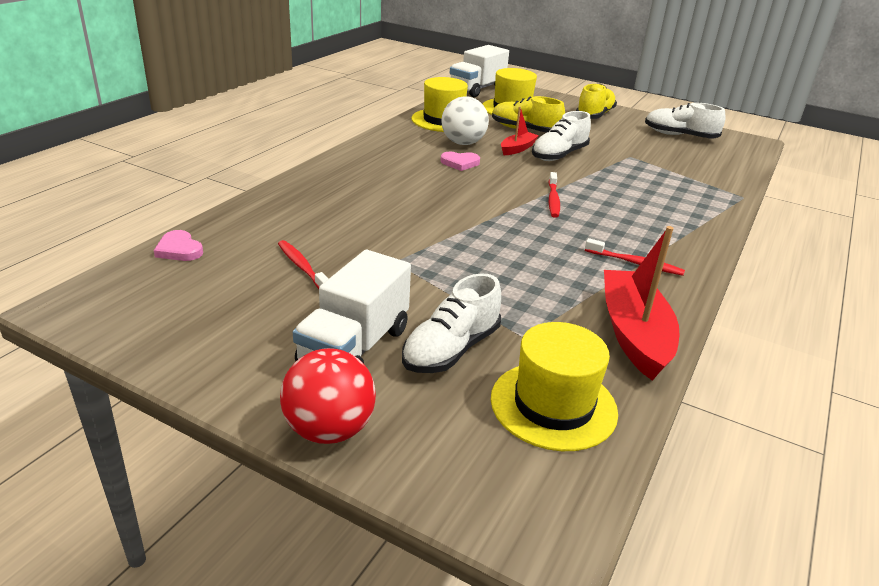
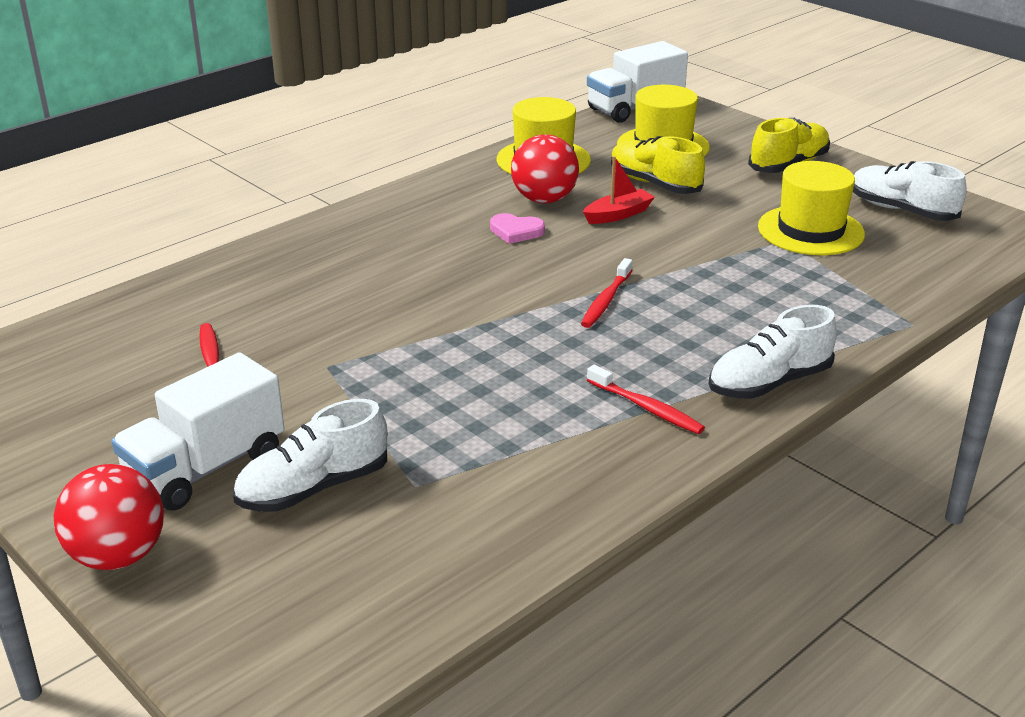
camera: 20 degrees right, 0 degrees up
(179, 249) = (88, 321): pink heart -> none
(463, 143) = (544, 199): white ball -> red ball
(553, 405) = (384, 573): yellow hat -> yellow hat (810, 230)
(559, 155) = (673, 230): white shoe -> white shoe (769, 383)
(634, 334) = (560, 503): red boat -> none

